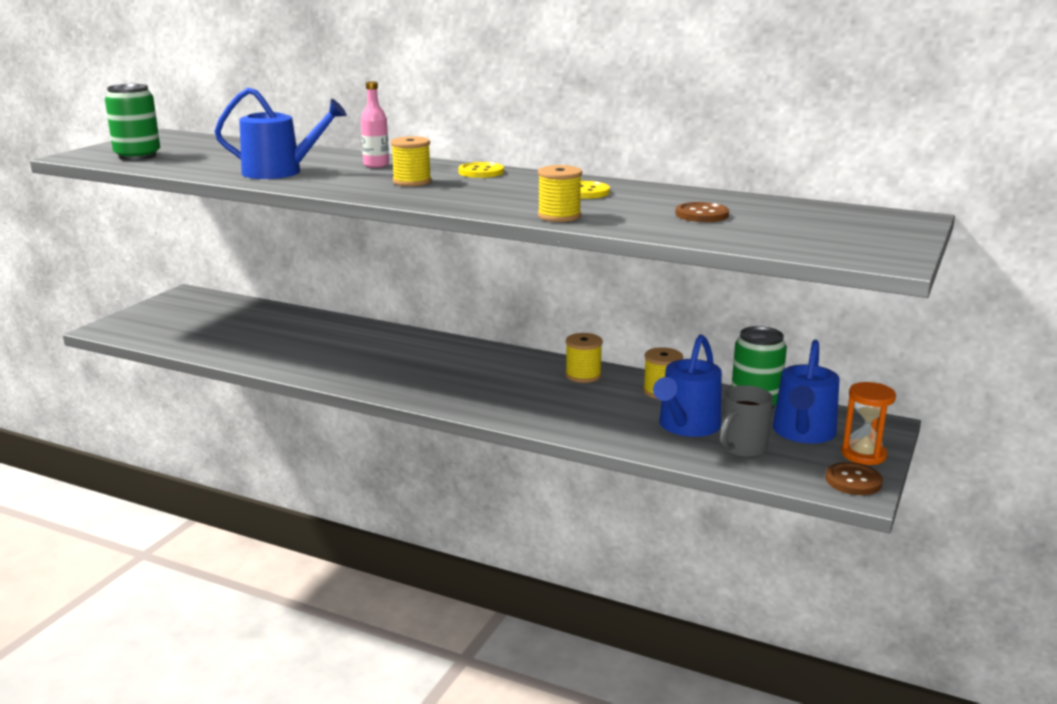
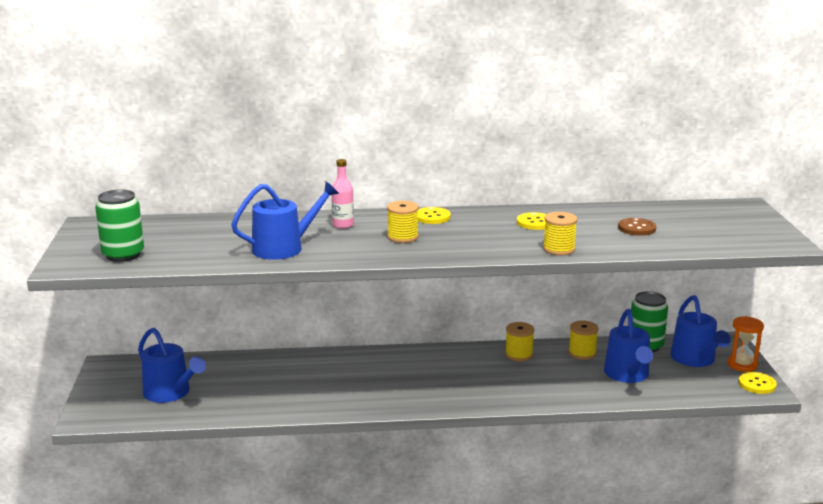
camera: 30 degrees left, 0 degrees up
(199, 326) = (170, 393): none -> blue watering can
(742, 448) = (676, 381): grey mug -> none
(853, 481) = (757, 384): brown button -> yellow button

